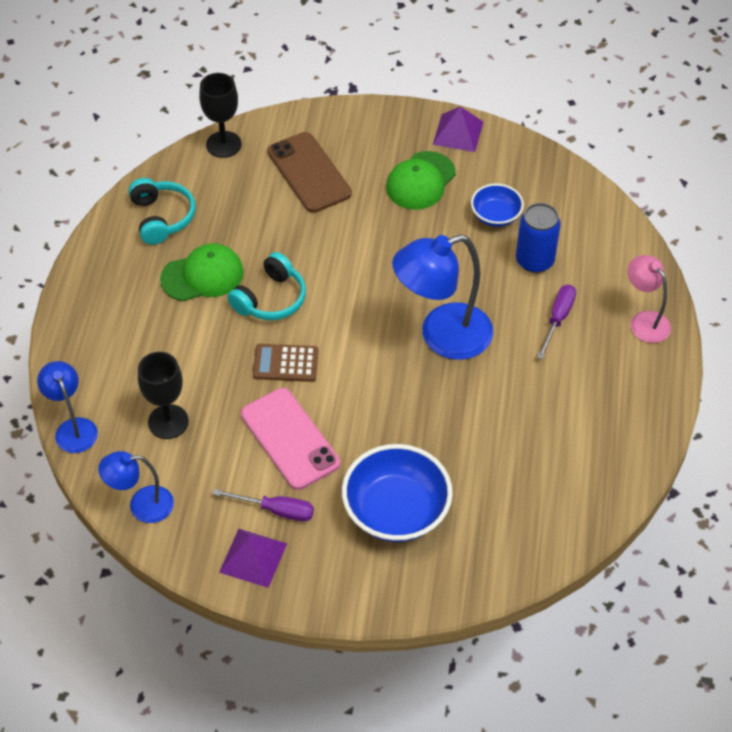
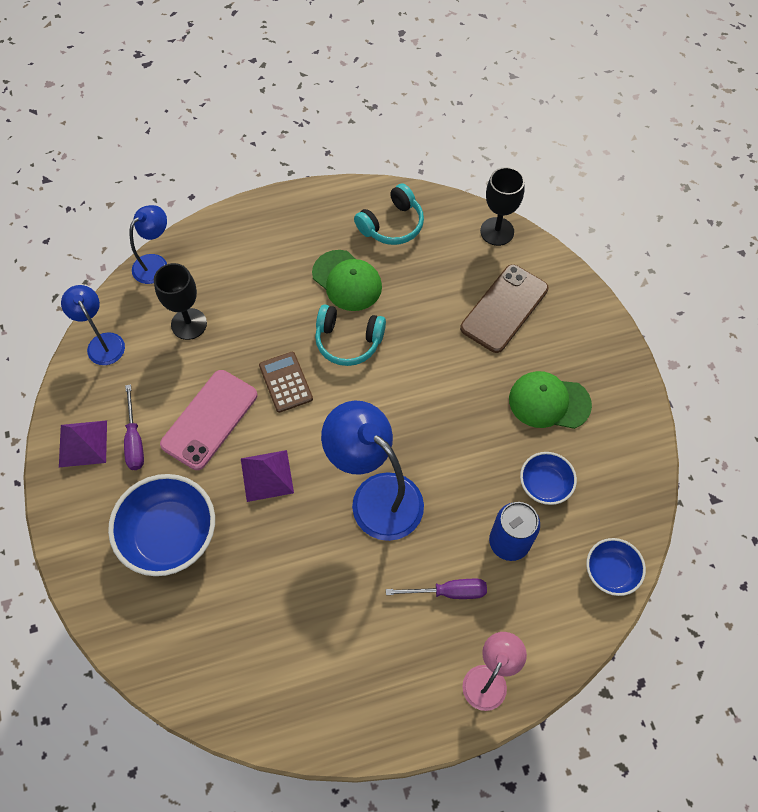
camera: 65 degrees right, 10 degrees up
(458, 133) = (629, 409): purple pyramid -> purple pyramid (267, 475)
(593, 206) = (611, 572): none -> blue bowl

